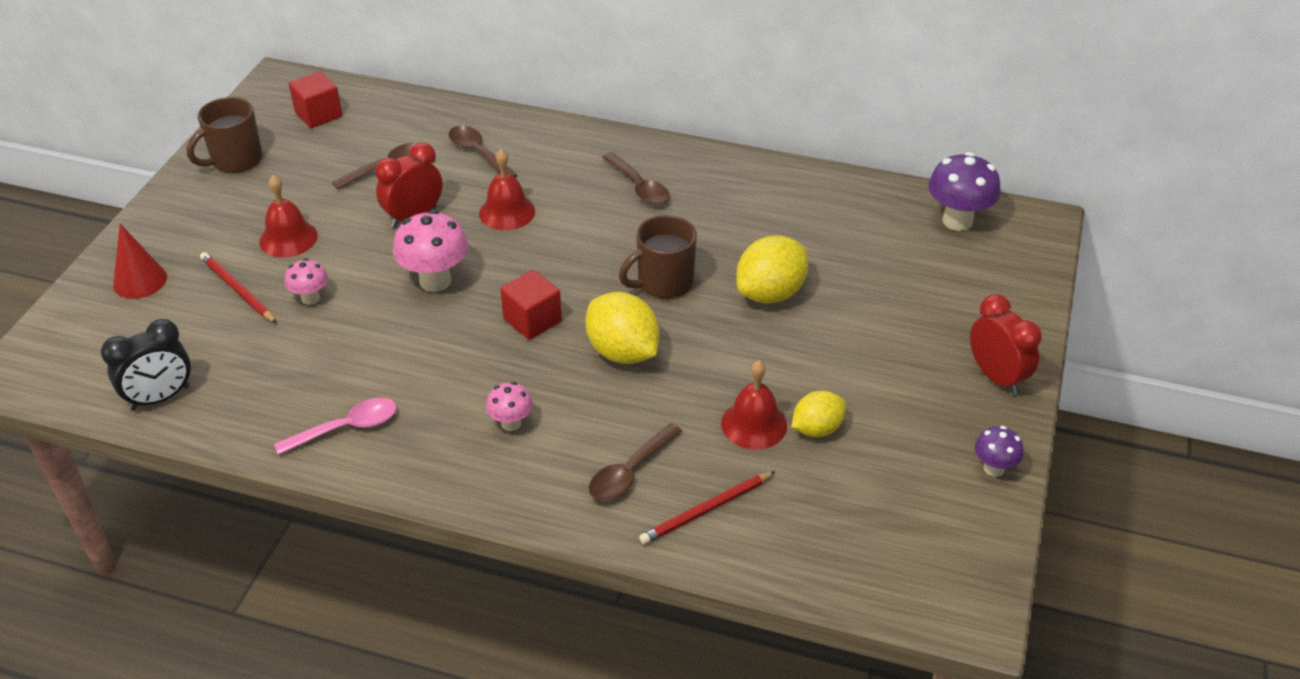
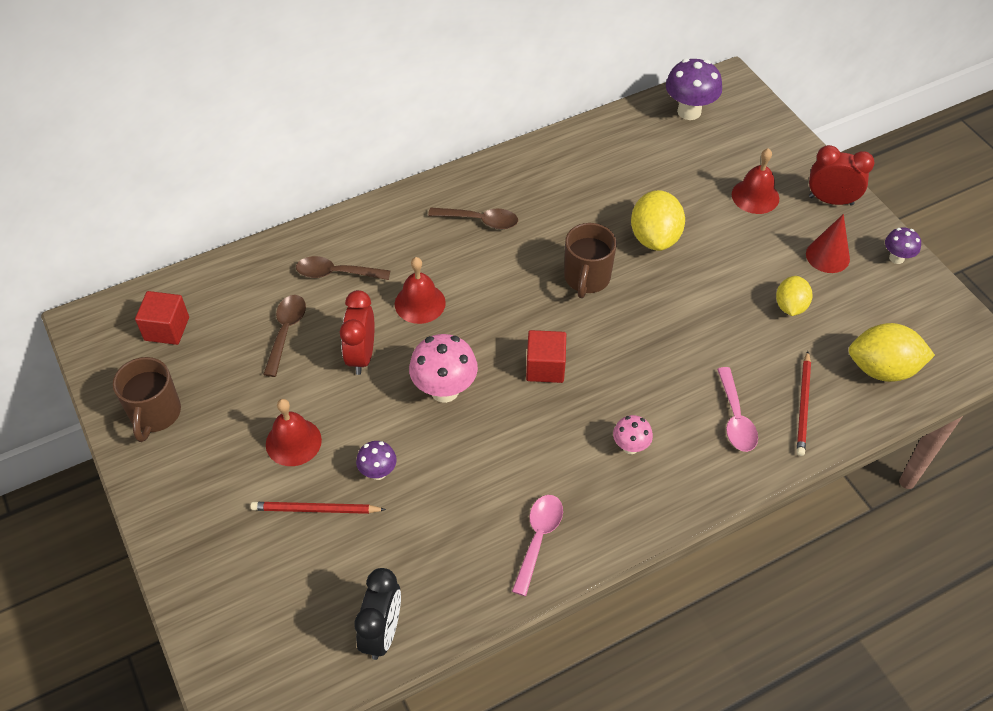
camera: 45 degrees left, 10 degrees up
(140, 281) = (228, 565): red cone -> red cone (827, 256)
(310, 298) = (378, 472): pink mushroom -> purple mushroom
(623, 352) = (627, 344): yellow lemon -> yellow lemon (882, 369)
(630, 472) = (735, 418): brown spoon -> pink spoon
(754, 424) = (757, 331): red bell -> red bell (755, 196)

